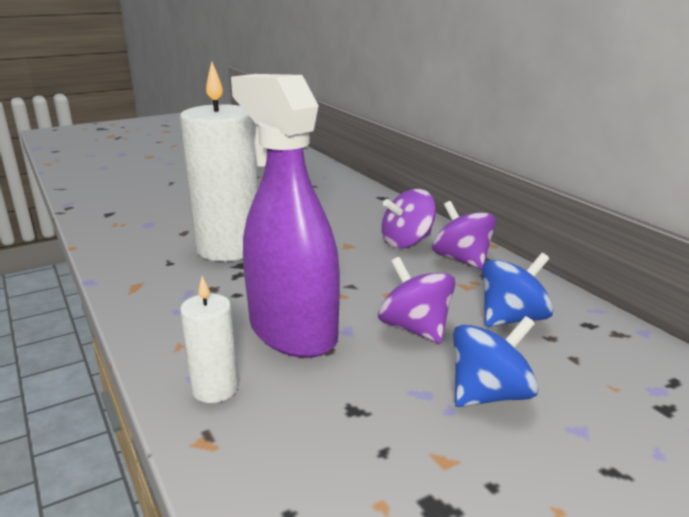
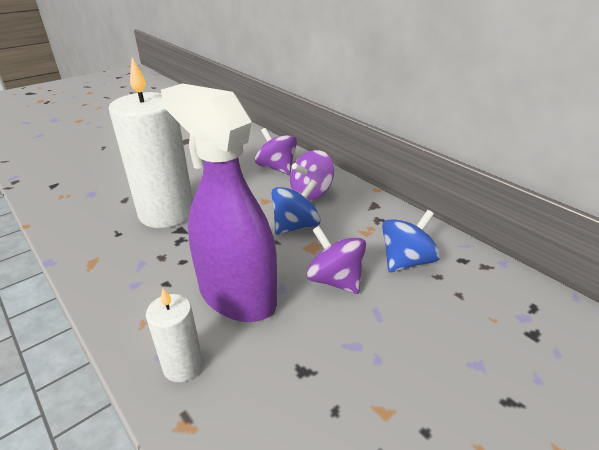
camera: 10 degrees left, 10 degrees up
(462, 259) = (356, 206): purple spinning top -> purple spinning top (276, 168)
(489, 394) = (404, 339): blue spinning top -> blue spinning top (295, 226)

